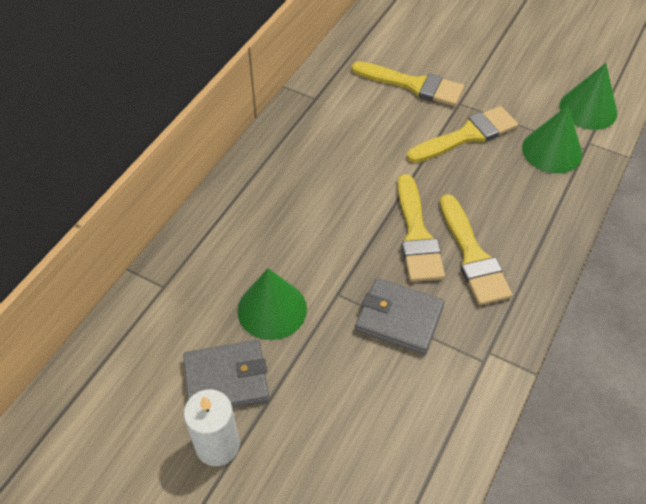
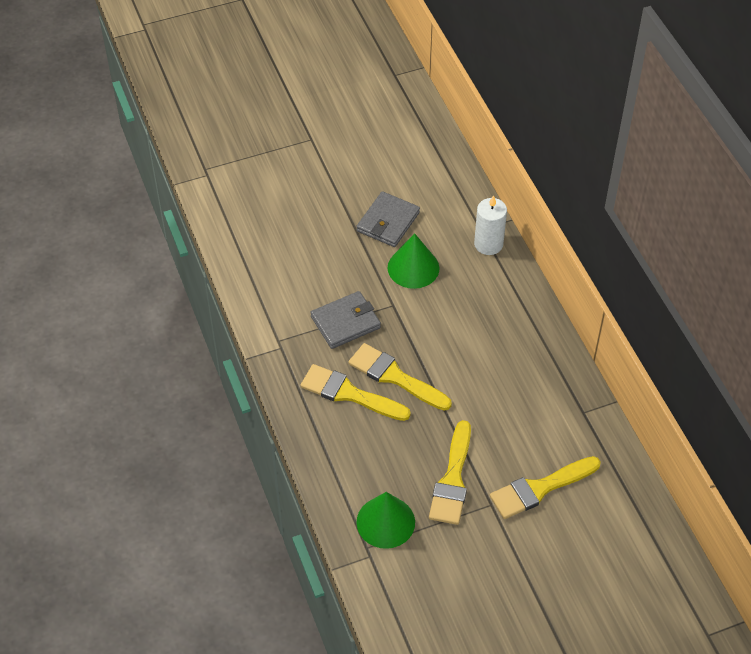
camera: 130 degrees right, 0 degrees up
(217, 445) = (353, 197): white candle -> white candle (488, 244)
(588, 109) = (401, 590): green cone -> none

